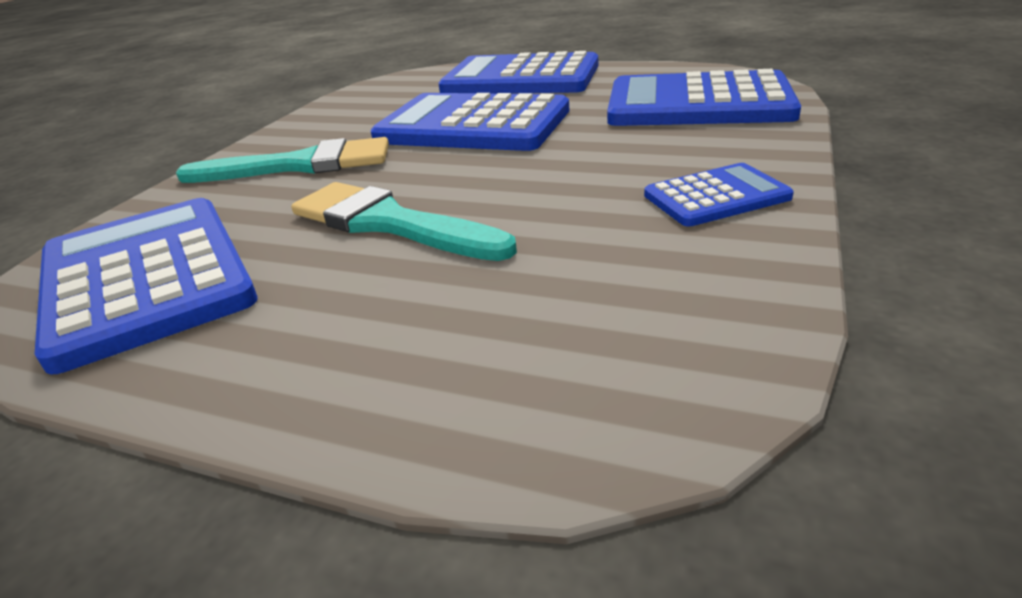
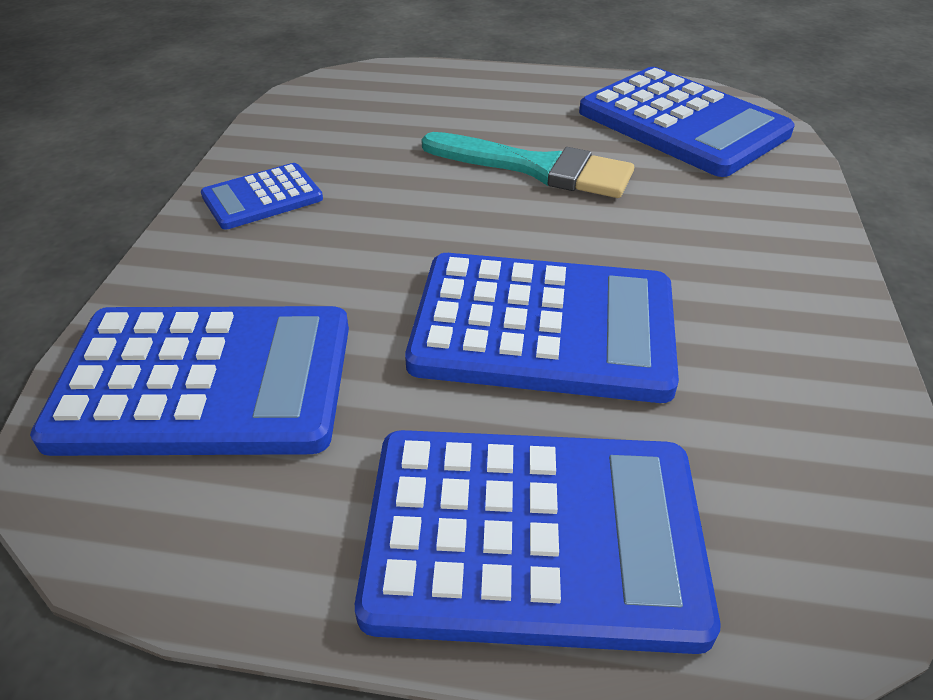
camera: 165 degrees right, 10 degrees up
(299, 165) = (714, 242): turquoise brush -> none

